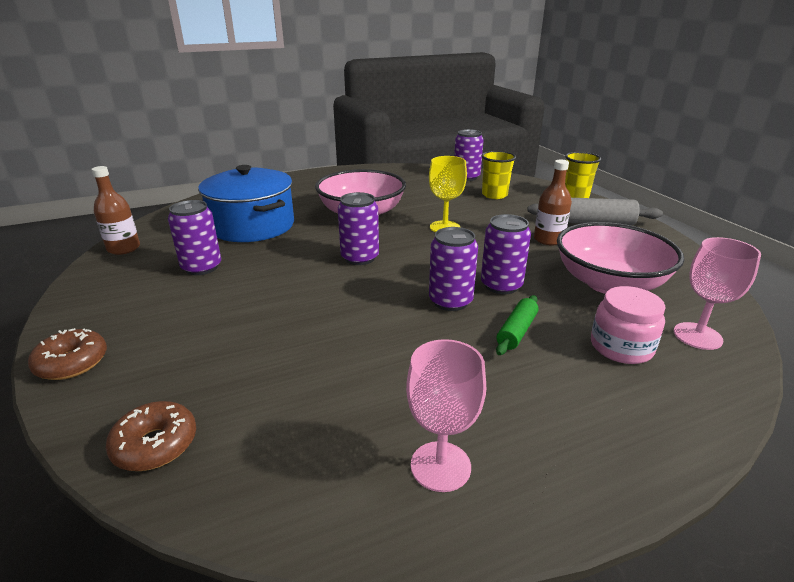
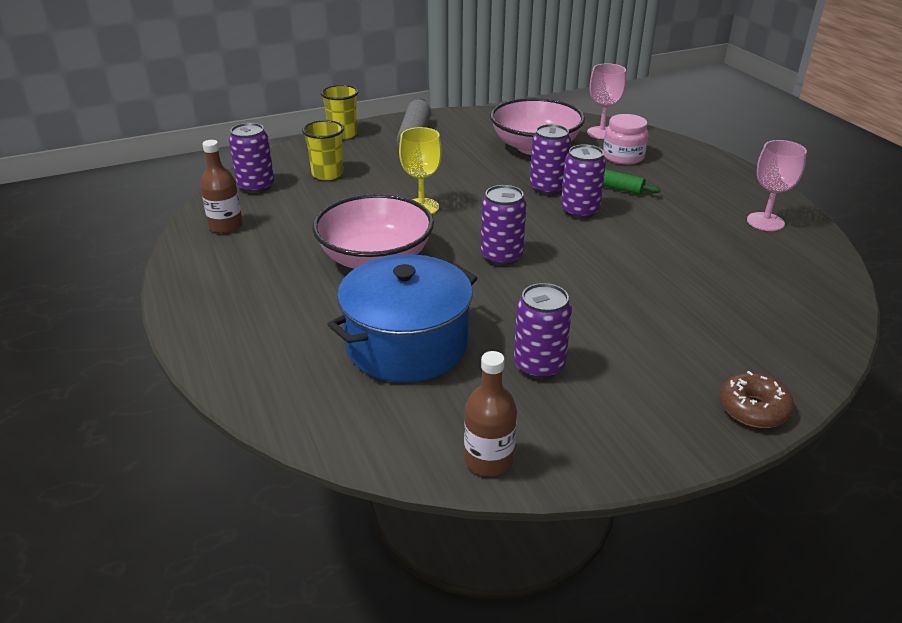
camera: 90 degrees left, 5 degrees up
(155, 445) = (814, 329): brown donut -> none
(548, 239) = (453, 159): brown bottle -> brown bottle (226, 226)

